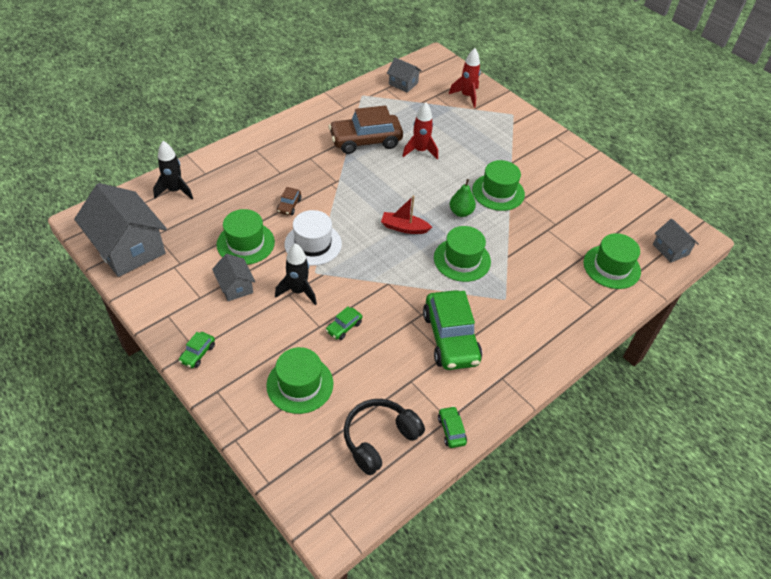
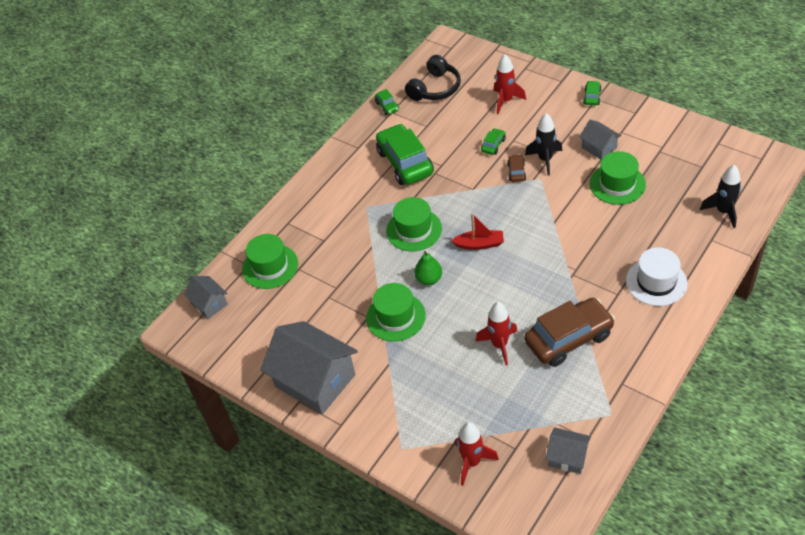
camera: 175 degrees right, 0 degrees up
(128, 248) = (713, 149): grey house -> grey house (315, 381)
(289, 206) = (602, 232): brown car -> brown car (516, 172)
(300, 384) = (506, 101): green hat -> red rocket
(313, 244) = (557, 202): white hat -> white hat (656, 282)

